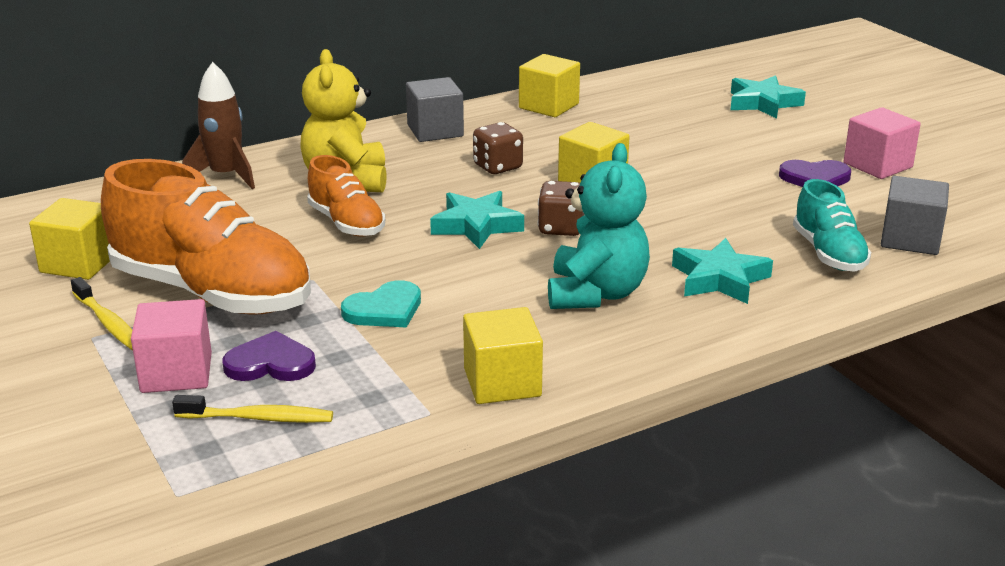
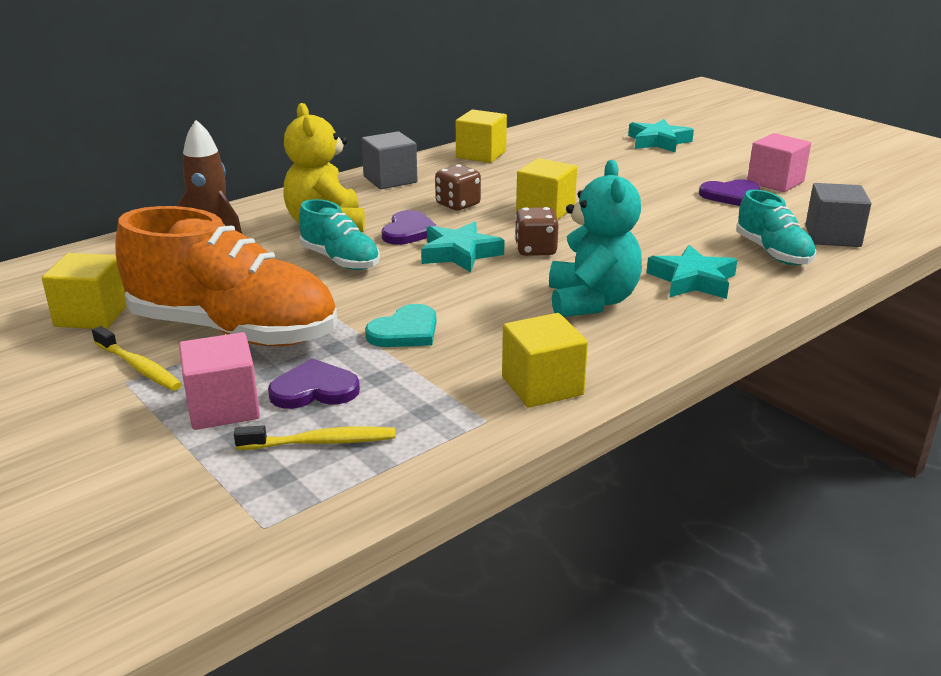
camera: 10 degrees left, 0 degrees up
(346, 223) = (340, 260): orange shoe -> turquoise shoe
(432, 195) = (409, 231): none -> purple heart

